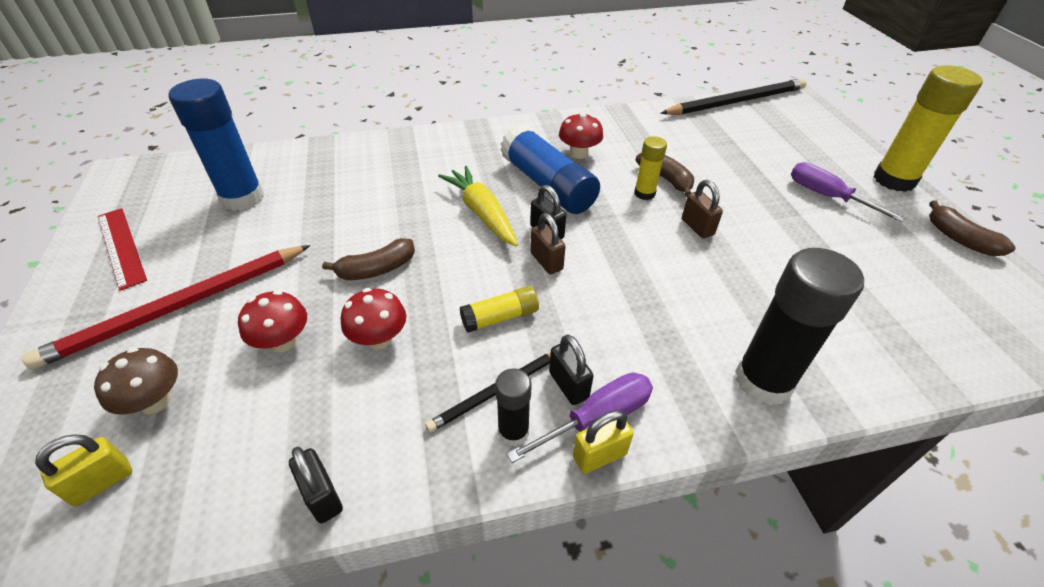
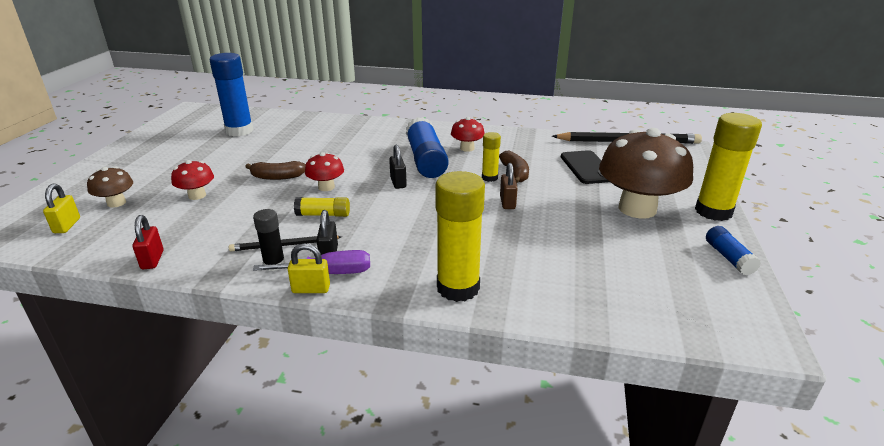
camera: 25 degrees right, 15 degrees down
(102, 482) = (67, 226): yellow padlock -> yellow padlock turned 75 degrees counterclockwise
(121, 247) = (160, 139): red ruler -> none
(179, 307) = (163, 169): red pencil -> none
(322, 496) = (152, 260): black padlock -> red padlock
(379, 338) = (246, 207): red mushroom -> red mushroom (326, 187)
(482, 213) = (367, 165): yellow carrot -> none
(546, 261) = (381, 196): brown padlock -> none
(730, 150) = (587, 167): none -> black phone
(763, 381) = (458, 288): black glue stick -> yellow glue stick
(827, 197) = (637, 209): purple screwdriver -> brown mushroom
(960, 239) = (728, 258): brown banana -> blue glue stick

